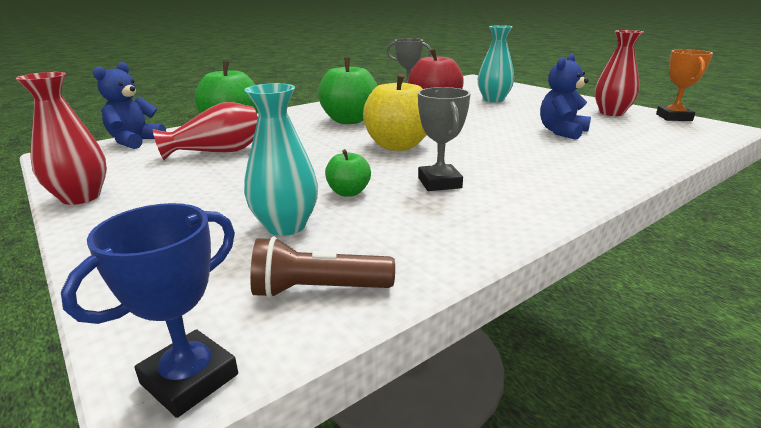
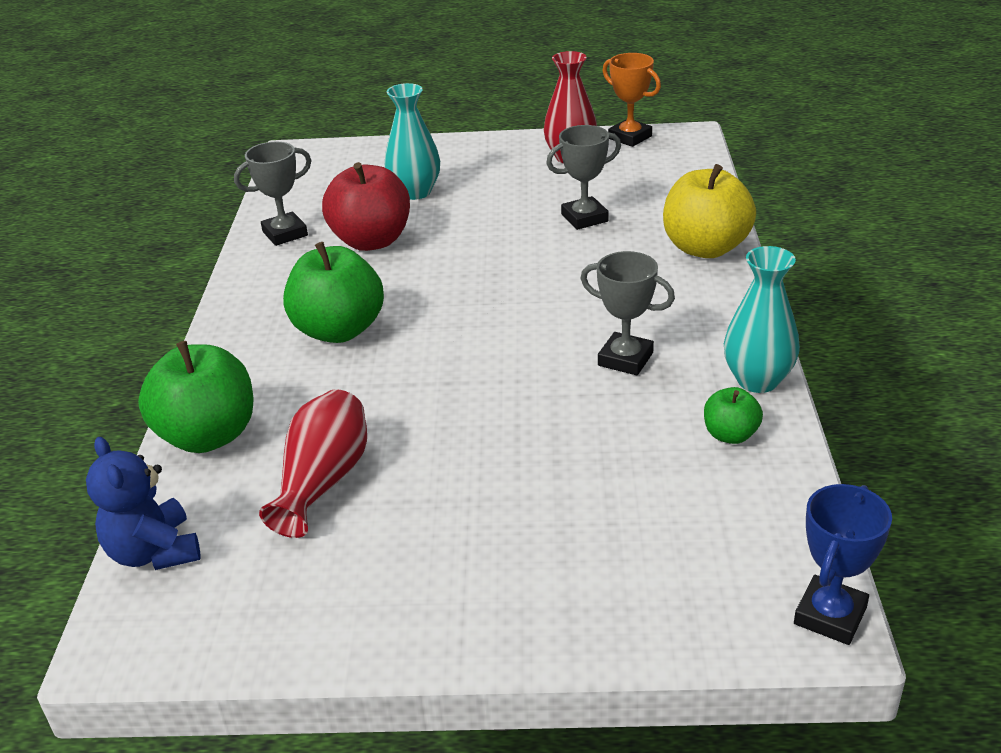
camera: 50 degrees left, 10 degrees up
(81, 197) = (359, 639): red vase -> none
(189, 379) = (830, 615): blue trophy -> blue trophy turned 45 degrees clockwise
(286, 226) = (623, 494): turquoise vase -> turquoise vase (757, 380)
(318, 290) = (763, 514): brown flashlight -> none
(348, 192) = (584, 425): green apple -> green apple (730, 435)
(397, 146) = (488, 336): yellow apple -> yellow apple (705, 248)
(562, 132) = (584, 218): blue teddy bear -> grey trophy

